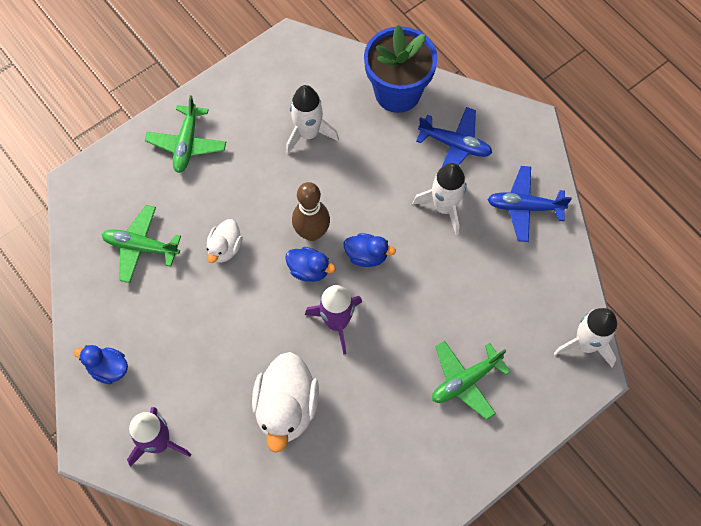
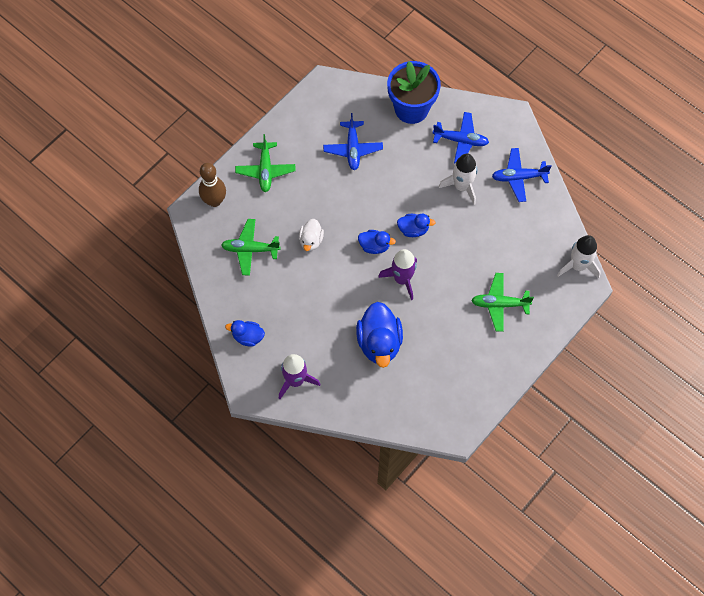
camera: 10 degrees left, 0 degrees up
(286, 408) = (379, 342): white duck -> blue duck
(308, 133) = (353, 149): white rocket -> blue plane
(312, 232) = (371, 219): brown bowling pin -> brown bowling pin (214, 201)
(465, 381) = (499, 304): green plane -> green plane turned 45 degrees clockwise

